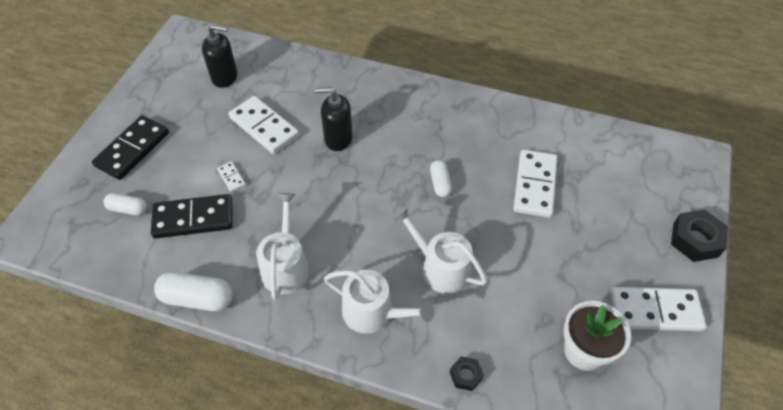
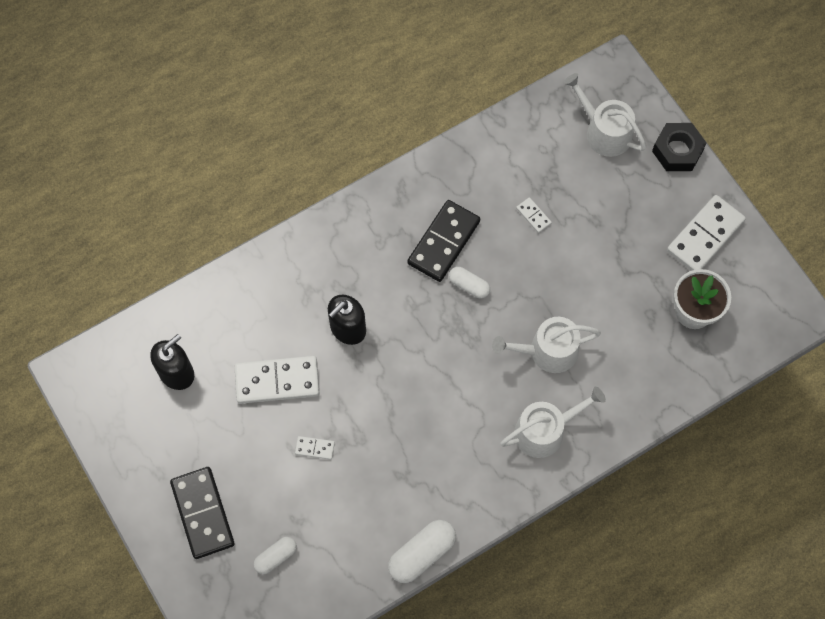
camera: 50 degrees left, 15 degrees up
(193, 218) = (334, 508): black domino -> black domino (443, 242)
(285, 265) = (447, 465): white watering can -> white watering can (604, 131)
(465, 375) = (646, 406): black nut -> none
(534, 185) = (533, 216): white domino -> white domino, size x0.45

